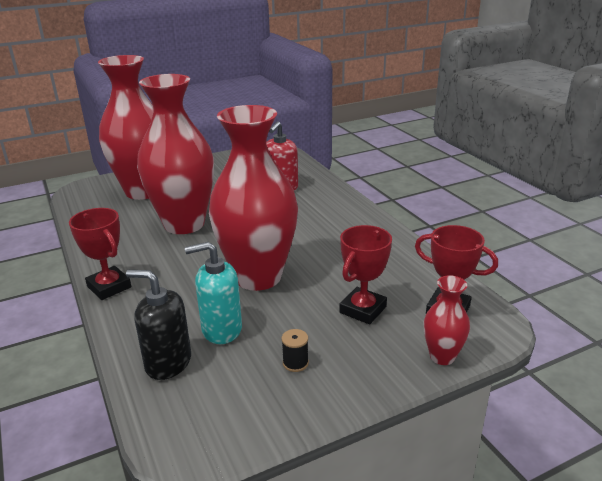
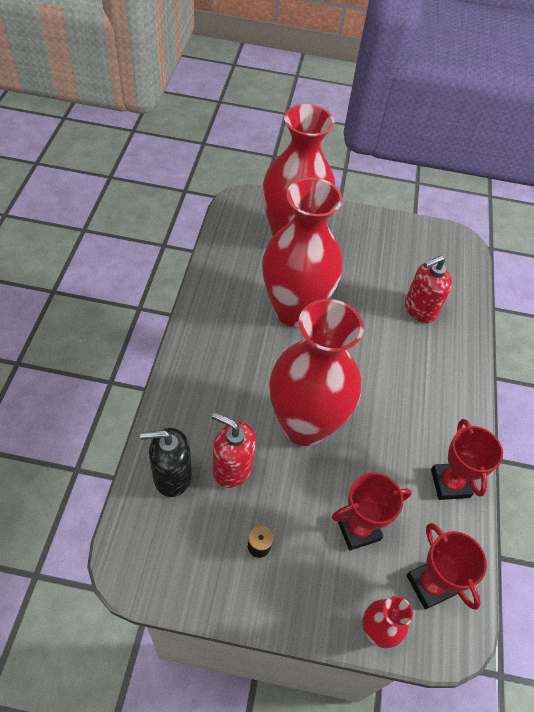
camera: 30 degrees right, 25 degrees up
(109, 287) = (185, 356): red trophy -> red trophy (450, 483)
(168, 363) = (172, 476): black soap dispenser -> black soap dispenser turned 60 degrees counterclockwise
(221, 329) = (232, 468): turquoise soap dispenser -> red soap dispenser

